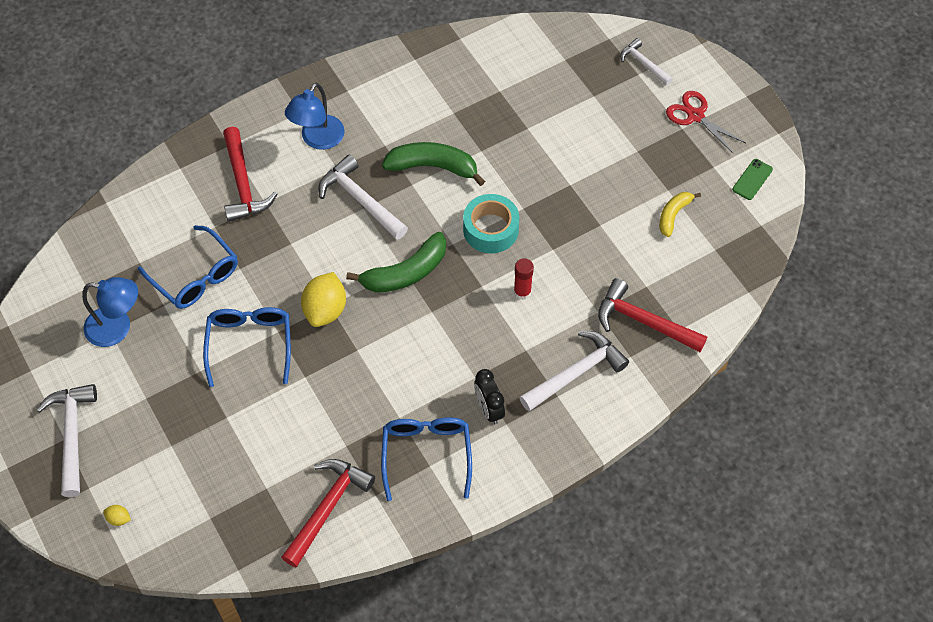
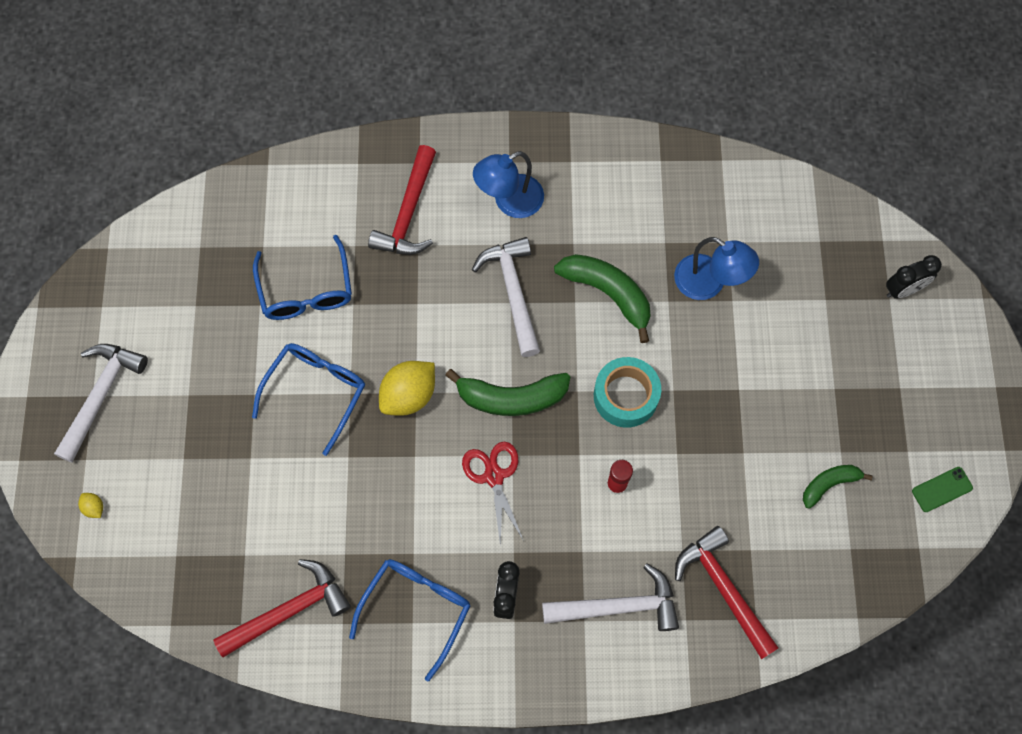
camera: 30 degrees right, 10 degrees up
(117, 328) = (204, 305): blue lamp -> blue lamp (709, 283)
(643, 64) = (903, 290): white hammer -> black clock
(673, 215) = (829, 484): yellow banana -> green banana
(695, 116) = (923, 381): red scissors -> red scissors (494, 476)

